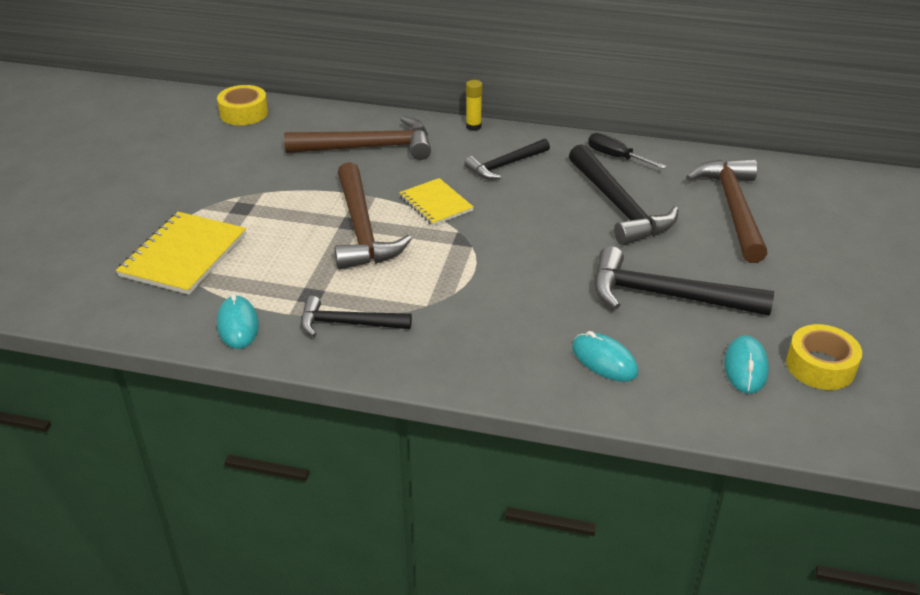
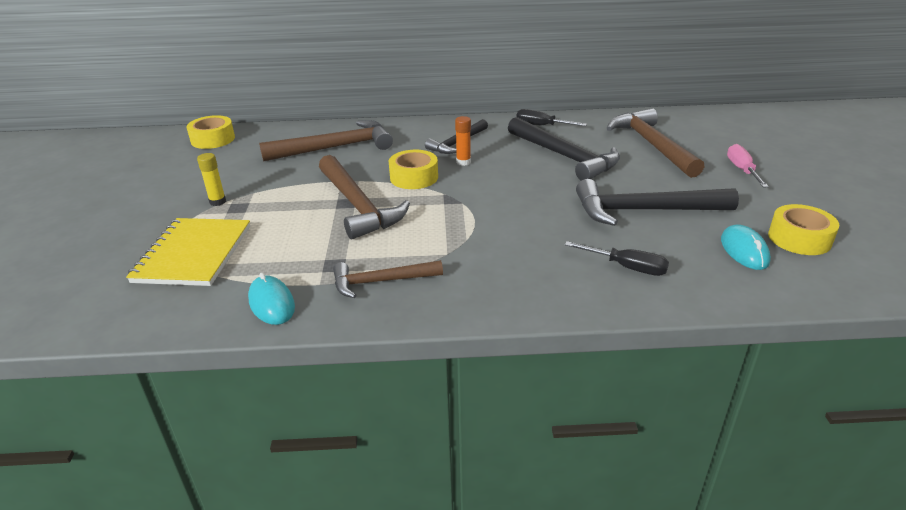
camera: 15 degrees left, 5 degrees down
(348, 323) = (381, 281): black hammer -> brown hammer
(435, 204) = (414, 177): yellow notebook -> yellow tape
(473, 127) = (417, 122): yellow glue stick -> yellow glue stick (217, 202)
(499, 193) = (463, 162): none -> orange glue stick
(604, 360) = (627, 267): turquoise mouse -> black screwdriver
(819, 264) = (742, 170): none -> pink screwdriver

